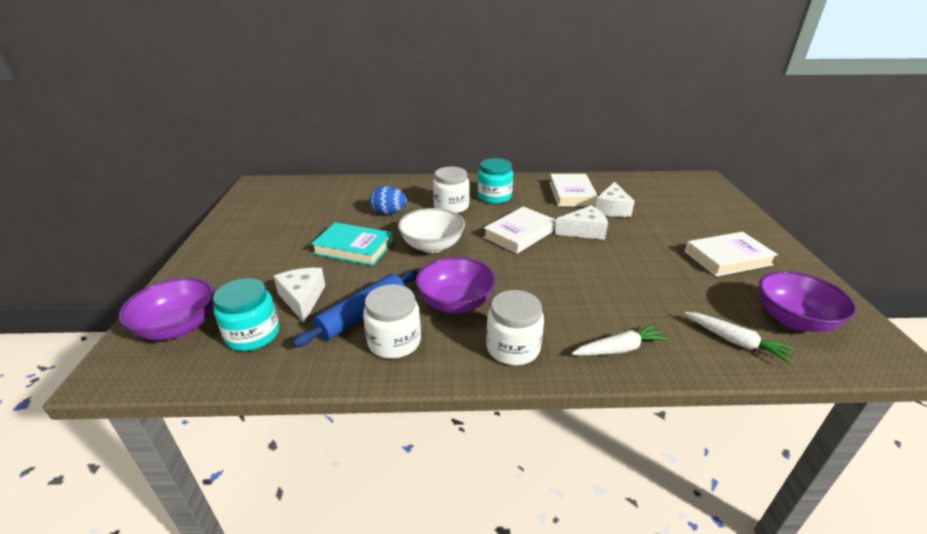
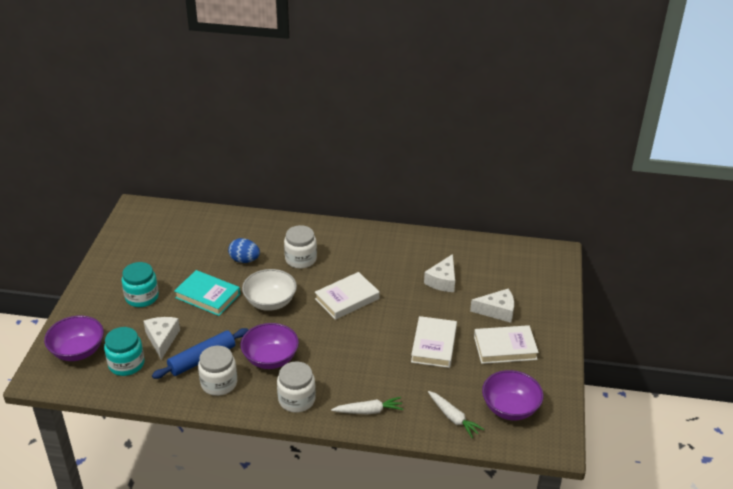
camera: 10 degrees right, 5 degrees up
(494, 197) = (343, 252): turquoise jar -> turquoise jar (142, 297)
(572, 194) = (416, 257): white book -> white book (433, 345)
(584, 231) = (403, 303): white cheese -> white cheese (497, 311)

